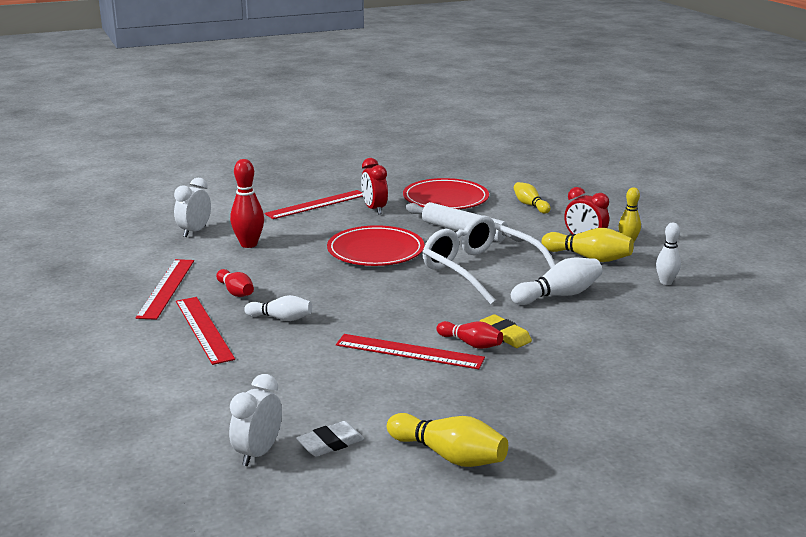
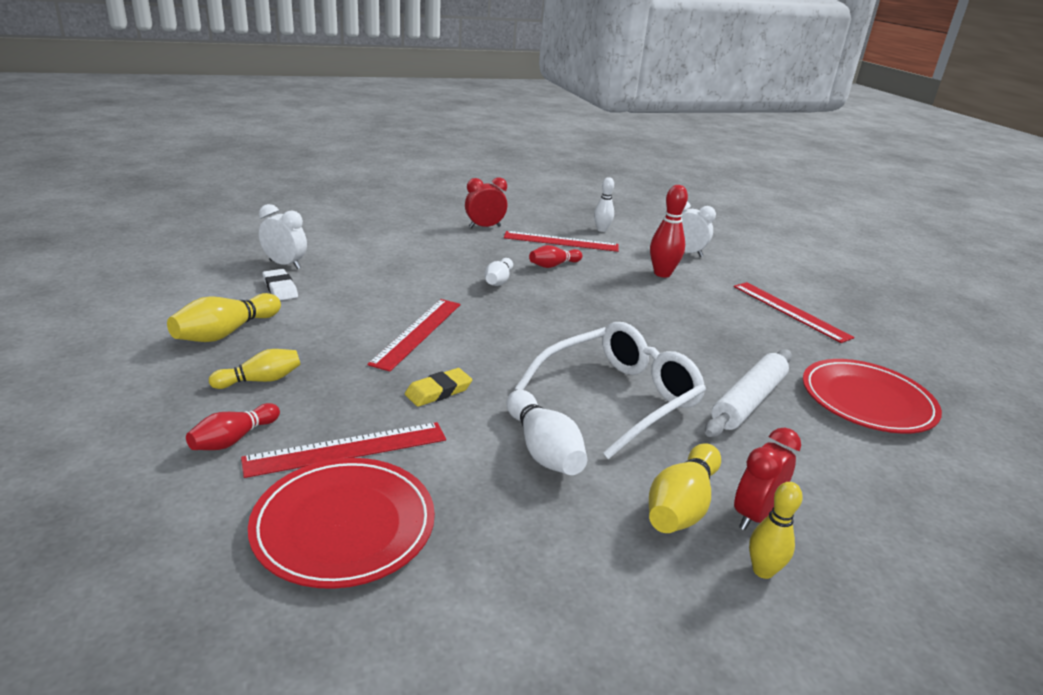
camera: 90 degrees right, 5 degrees up
(204, 329) = (483, 252): red ruler -> red ruler (347, 449)
(374, 209) = (795, 344): red clock -> red clock (484, 227)
(375, 251) = (663, 335): red plate -> red plate (344, 525)
(471, 344) = (423, 367): red bowling pin -> red bowling pin (234, 439)
(530, 205) = (892, 480): yellow bowling pin -> yellow bowling pin (260, 380)
(666, 282) = (594, 580): white bowling pin -> white bowling pin (601, 230)

